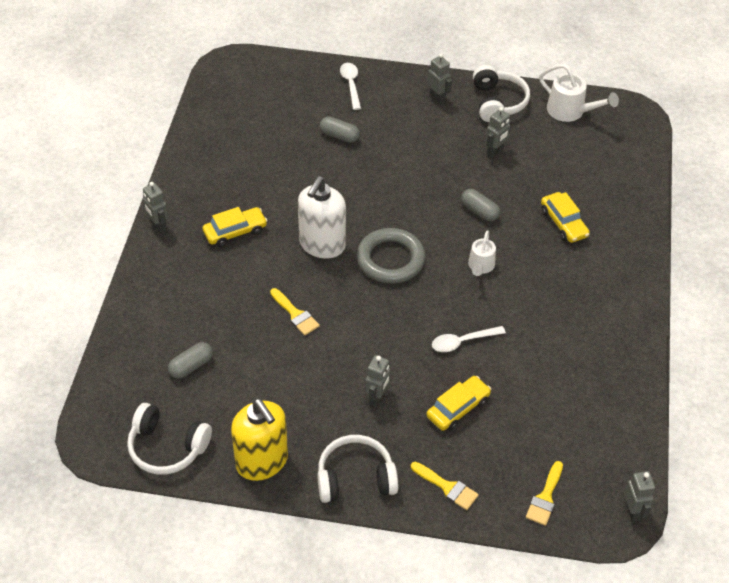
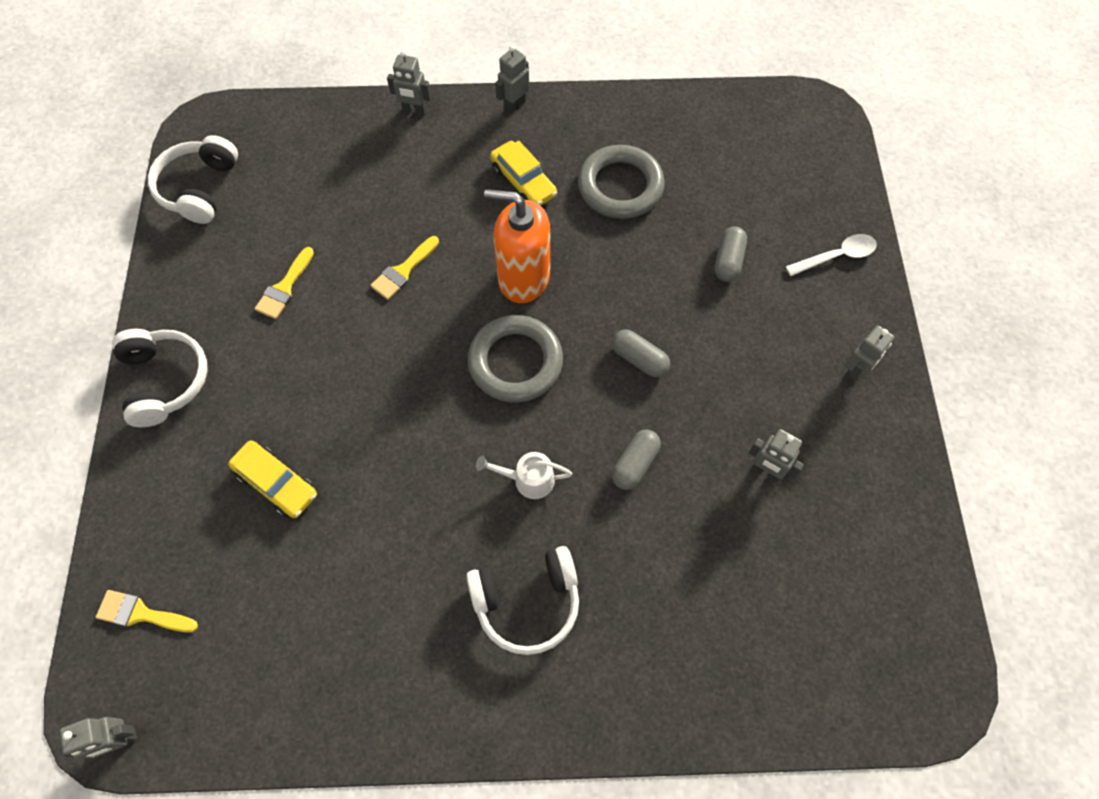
camera: 80 degrees right, 15 degrees up
(191, 366) = (311, 184): grey capsule -> grey capsule (639, 359)
(259, 178) = (620, 186): none -> grey ring
(262, 462) = (184, 280): yellow soap dispenser -> none
(322, 245) = (523, 278): white soap dispenser -> orange soap dispenser
(377, 397) = (285, 384): grey robot -> grey robot (414, 111)
(447, 487) = (154, 487): yellow brush -> yellow brush (284, 288)
(462, 342) = (387, 474): white spoon -> none
(498, 102) = (878, 461): white headphones -> white headphones (527, 602)
(563, 223) = (642, 591): yellow car -> none
(570, 111) = (901, 579): white watering can -> none

